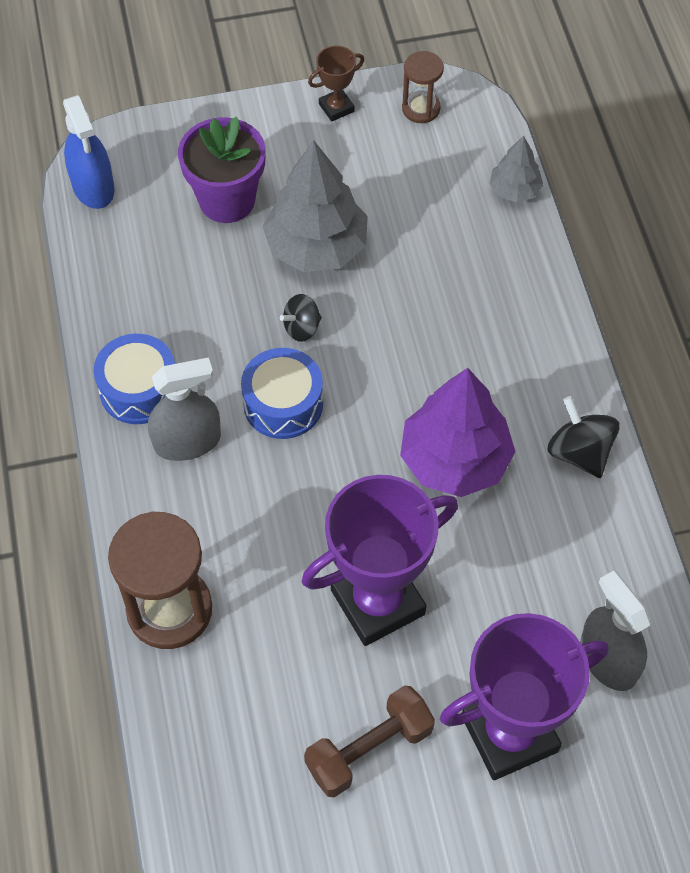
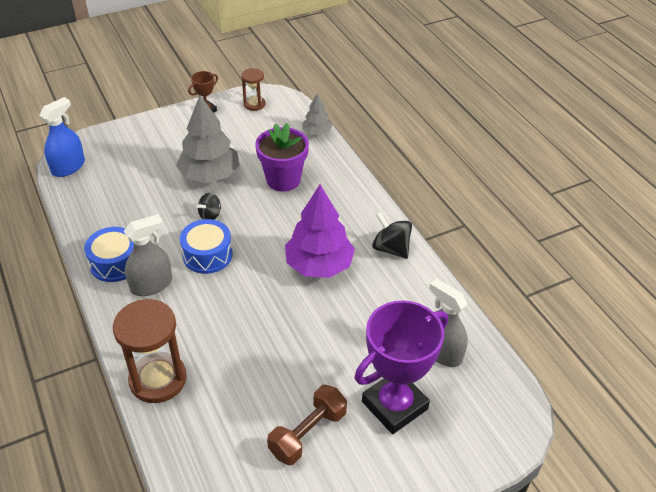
camera: 15 degrees left, 15 degrees down
(93, 187) = (68, 167): blue spray bottle -> blue spray bottle turned 105 degrees counterclockwise
(227, 200) = (151, 161): purple flower pot -> purple flower pot (283, 180)
(377, 602) = (292, 348): purple trophy -> none

